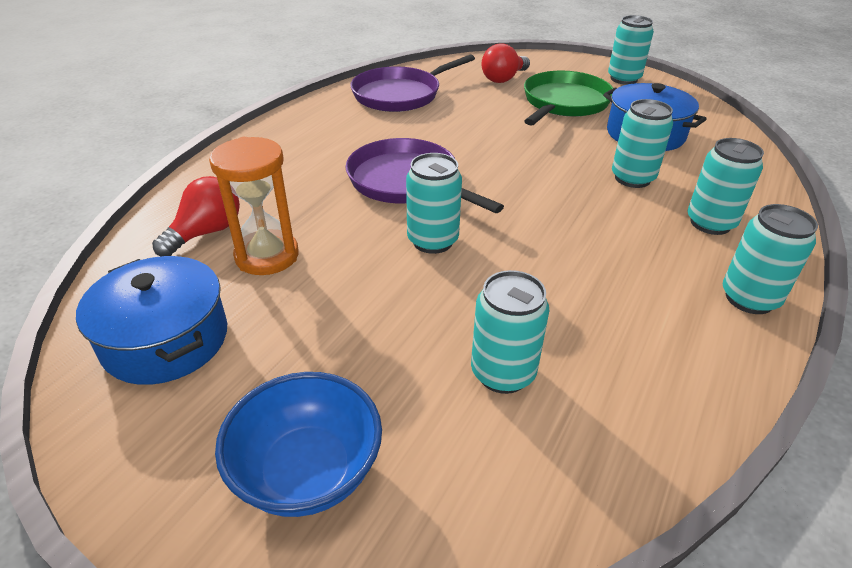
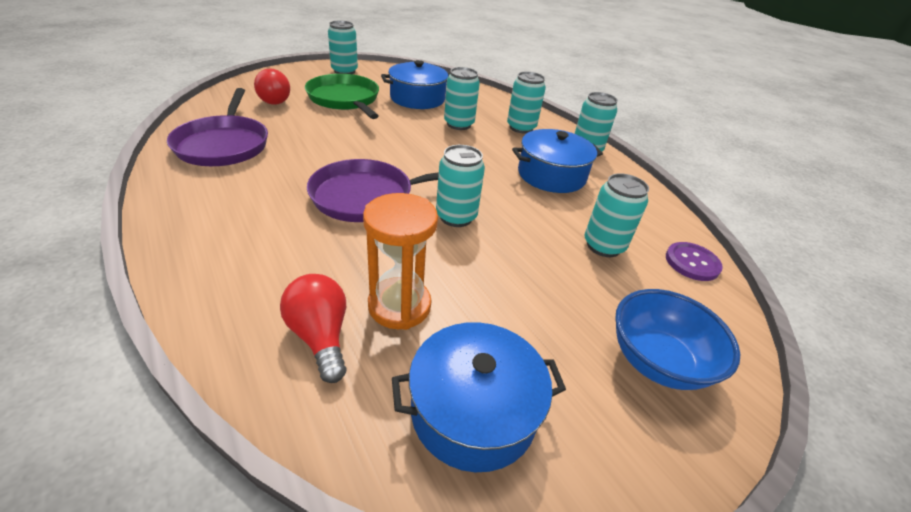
camera: 65 degrees left, 0 degrees up
(565, 487) = (692, 262): none -> purple button
(620, 283) = (551, 175): none -> blue pot

